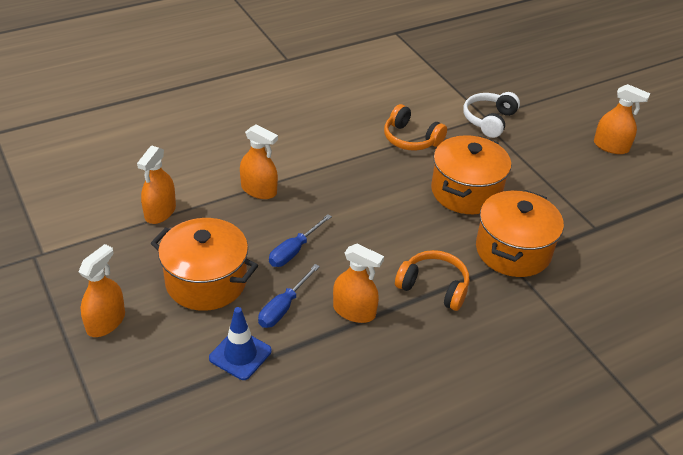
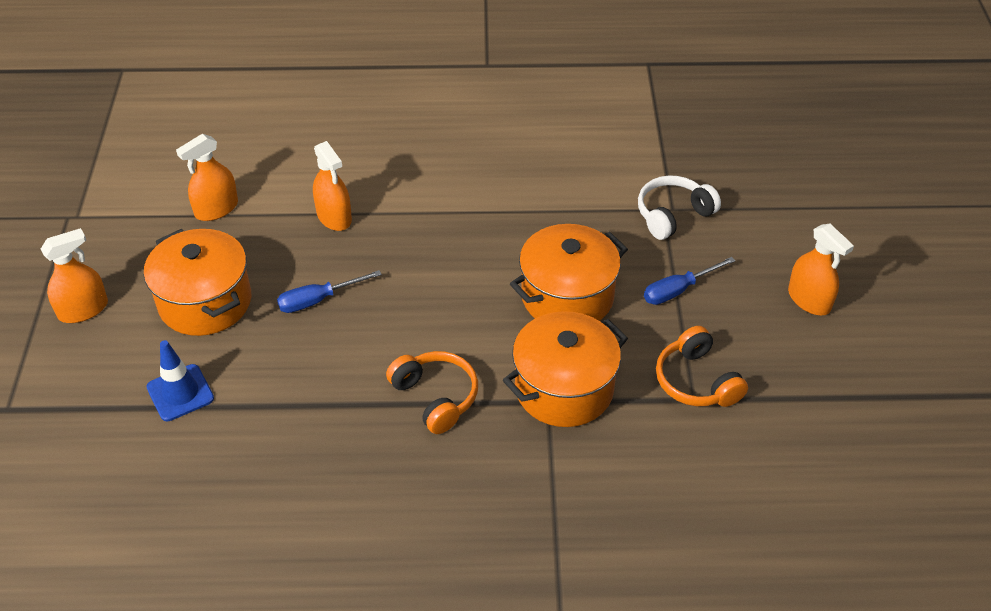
camera: 30 degrees right, 5 degrees up
(283, 307) = (259, 359): blue screwdriver -> blue screwdriver (678, 290)
(354, 311) = (328, 391): orange spray bottle -> none
(411, 139) = (554, 209): orange headphones -> orange headphones (696, 381)

